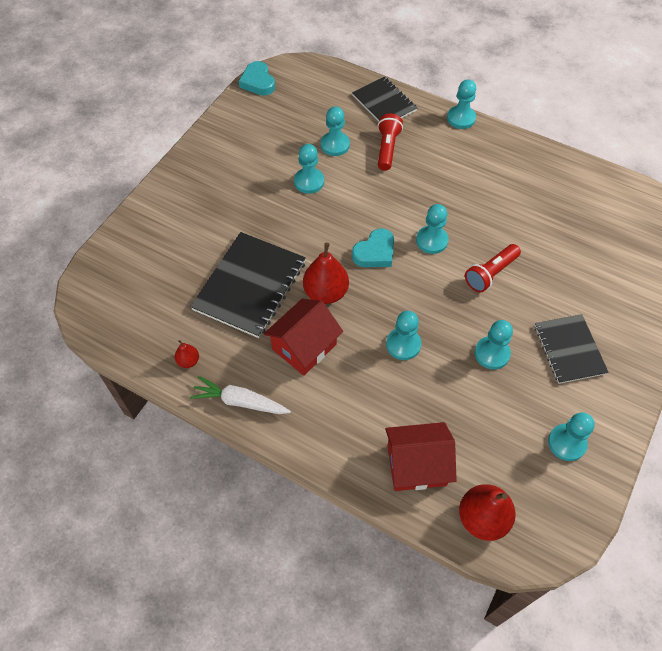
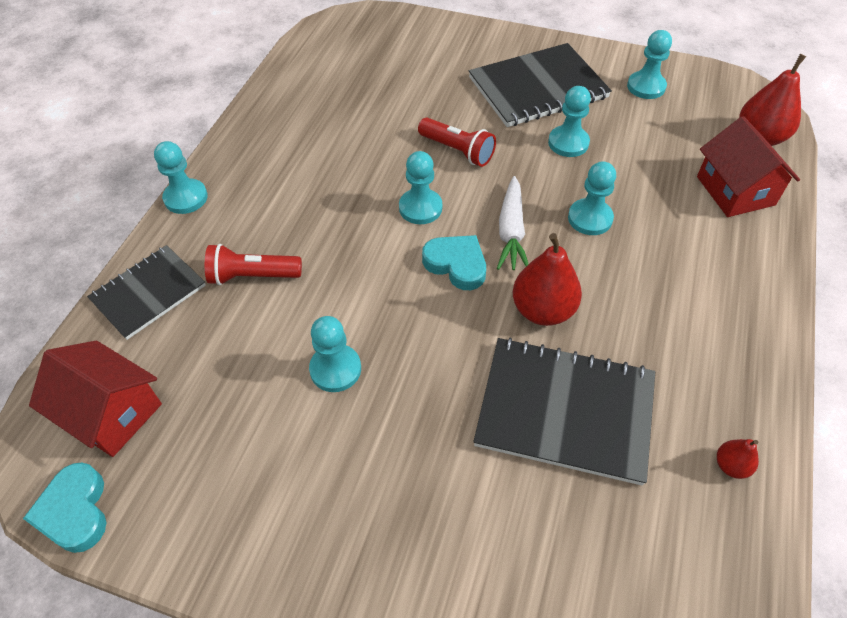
camera: 100 degrees left, 5 degrees down
(240, 401) = (756, 379): white carrot -> white carrot (511, 231)
(258, 82) = (75, 511): turquoise heart -> turquoise heart turned 105 degrees clockwise
(304, 346) = (638, 320): red house -> red house (111, 412)
(335, 145) = (248, 346): turquoise pawn -> none
(569, 349) = (538, 88): black notebook -> black notebook, size x1.56

